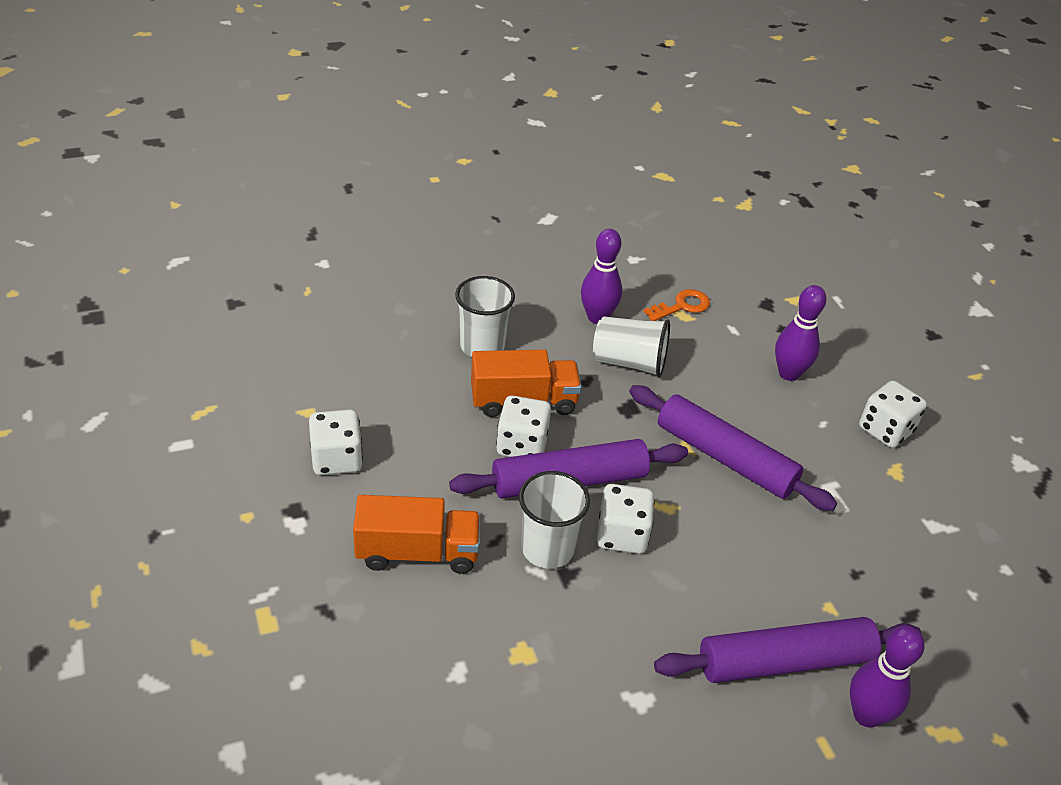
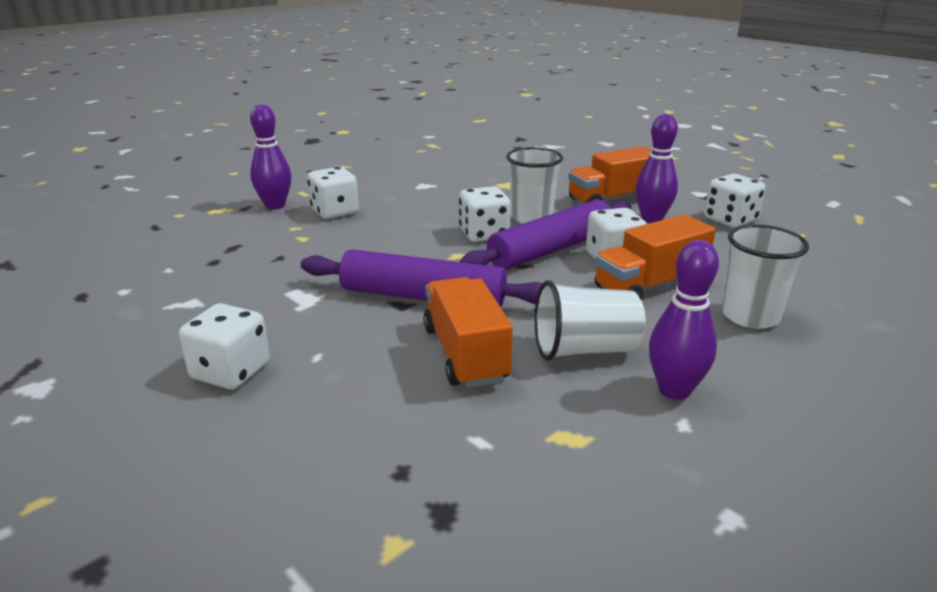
camera: 160 degrees right, 15 degrees down
(682, 306) = (579, 452): orange key -> none
(715, 388) = (465, 354): none -> orange truck
(785, 661) = (335, 212): purple rolling pin -> white dice
(789, 373) = (373, 401): purple bowling pin -> purple bowling pin (652, 219)

